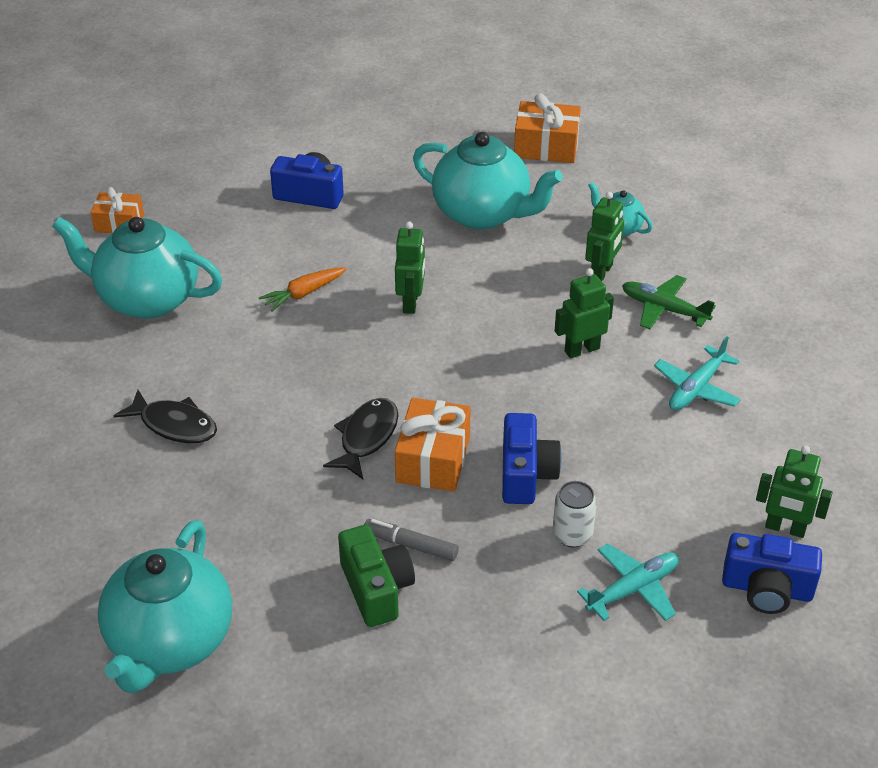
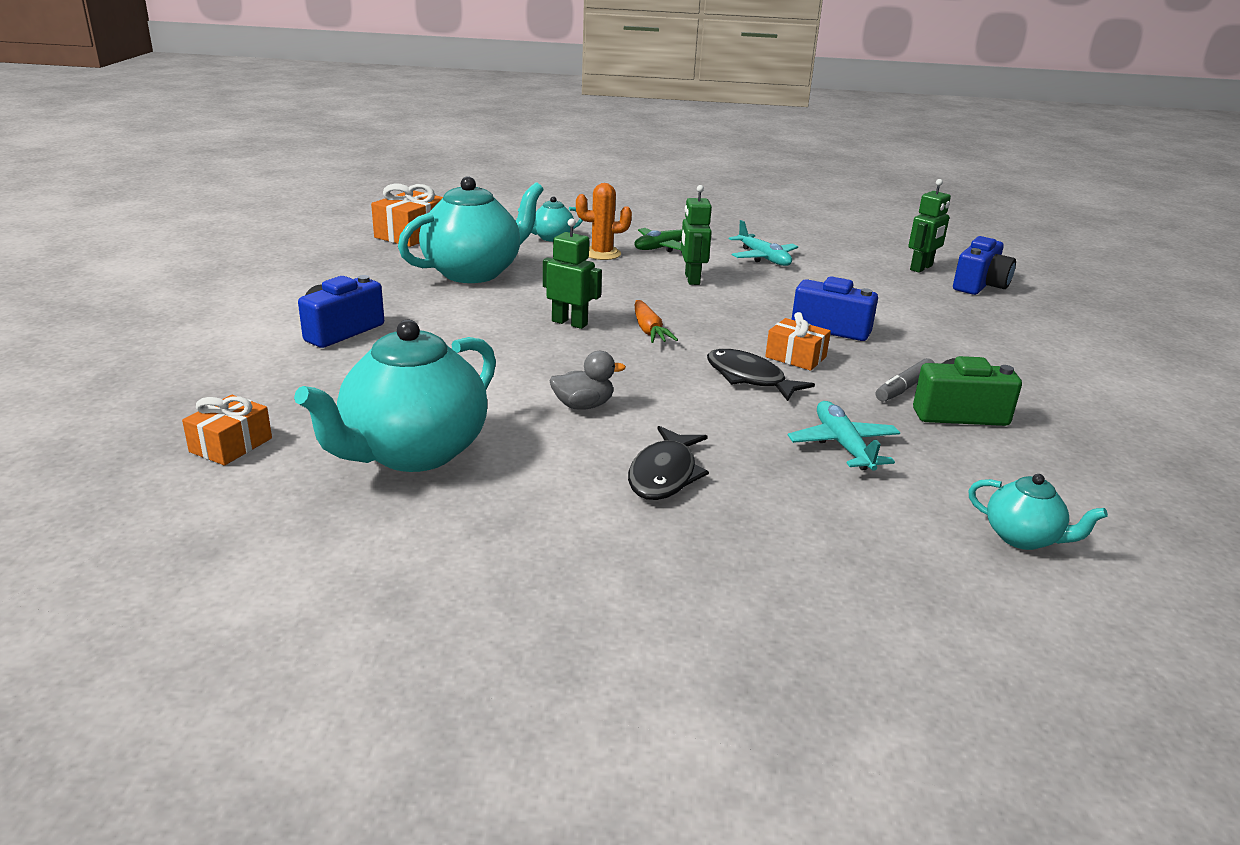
camera: 70 degrees left, 15 degrees down
(170, 642) = (1023, 538): turquoise teapot -> turquoise teapot, size x0.48
(174, 425) = (665, 474): black fish -> black fish turned 150 degrees clockwise
(258, 355) = (583, 405): none -> grey duck
(303, 294) = (504, 365): orange carrot -> orange carrot (649, 330)
(433, 459) = (795, 357): orange gift -> orange gift, size x0.66
(572, 535) = (909, 327): white can -> none
(601, 272) = (602, 254): green robot -> orange cactus
(632, 589) = (973, 321): turquoise plane -> turquoise plane (843, 446)

